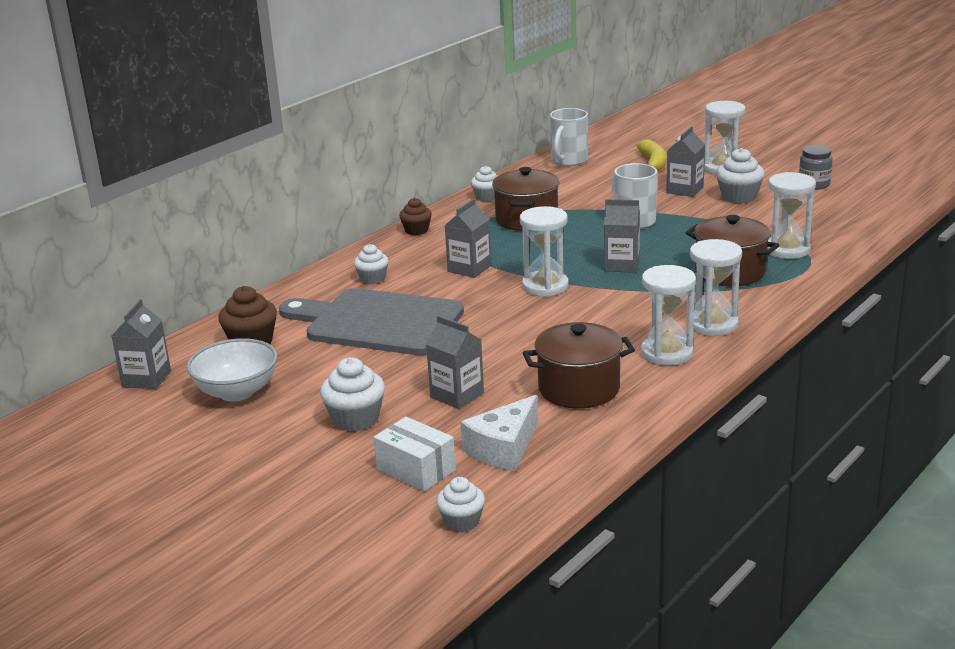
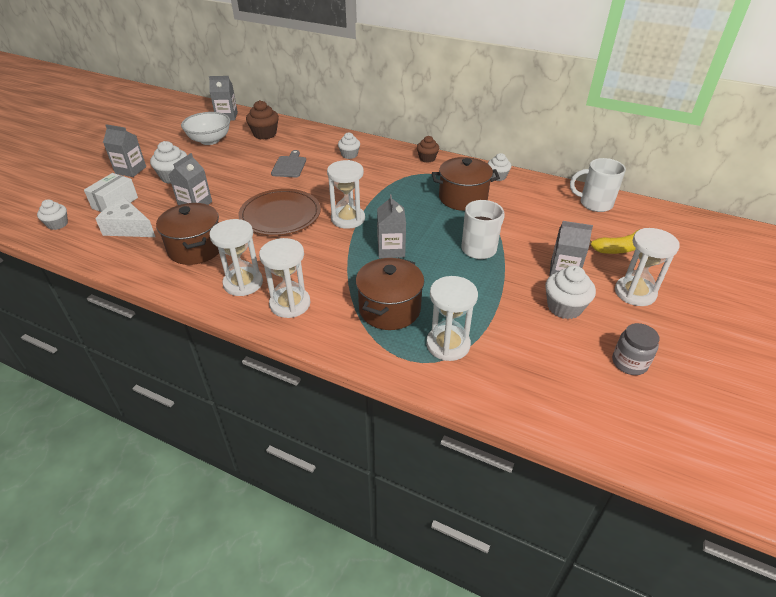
camera: 75 degrees right, 15 degrees up
(378, 322) = (289, 166): grey cutting board -> grey cutting board, size x0.44
(469, 268) = (371, 186): grey carton -> grey carton (131, 170)
(517, 329) = (280, 215): none -> brown plate

